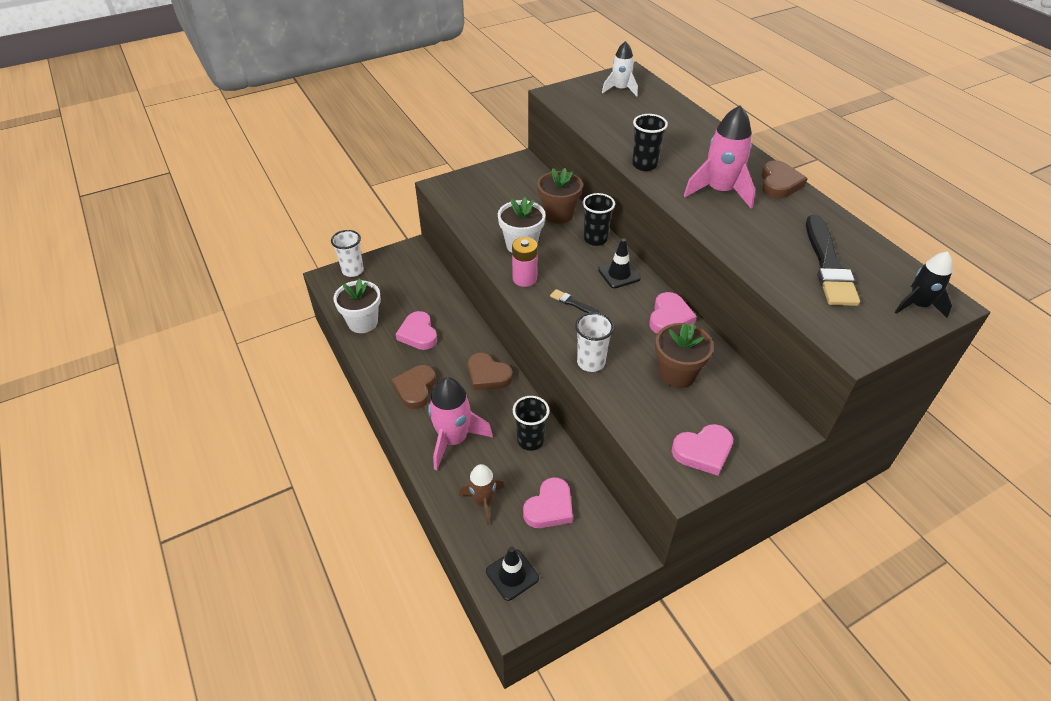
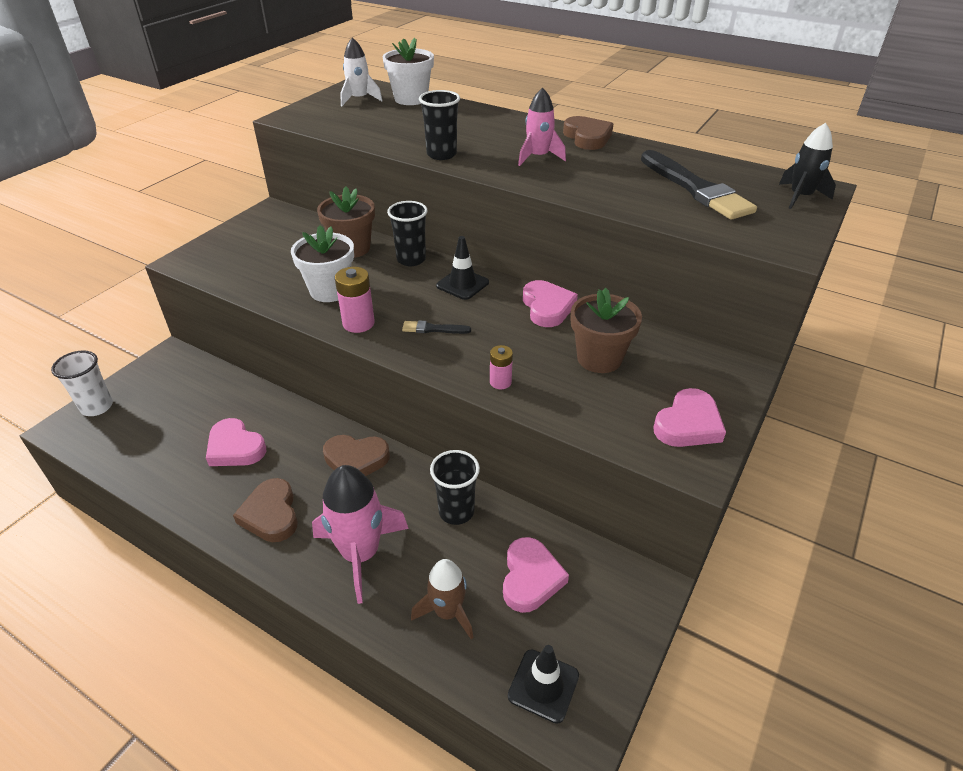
camera: 30 degrees left, 5 degrees down
(363, 322) = (147, 463): white flower pot -> white flower pot (411, 99)
(591, 362) = (500, 382): white cup -> pink battery
(719, 191) = (538, 157): pink rocket -> pink rocket, size x0.63

